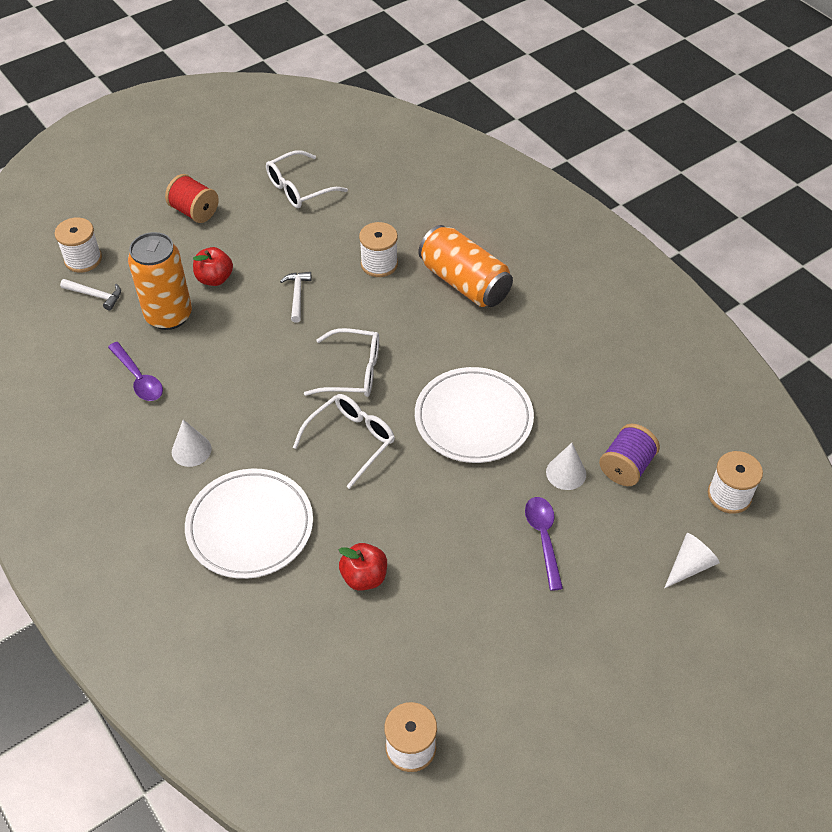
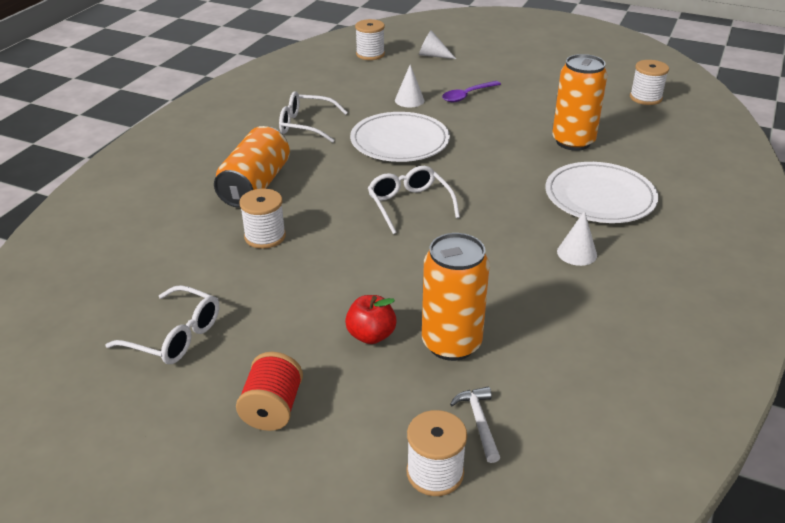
camera: 120 degrees left, 15 degrees down
(138, 378) = (546, 323): purple spoon -> none
(297, 295) = (347, 269): white hammer -> none
(350, 441) = (477, 182): white glasses -> white glasses (306, 125)
(364, 577) = (573, 142): red apple -> orange can
(626, 467) = (382, 84): purple spool -> none

